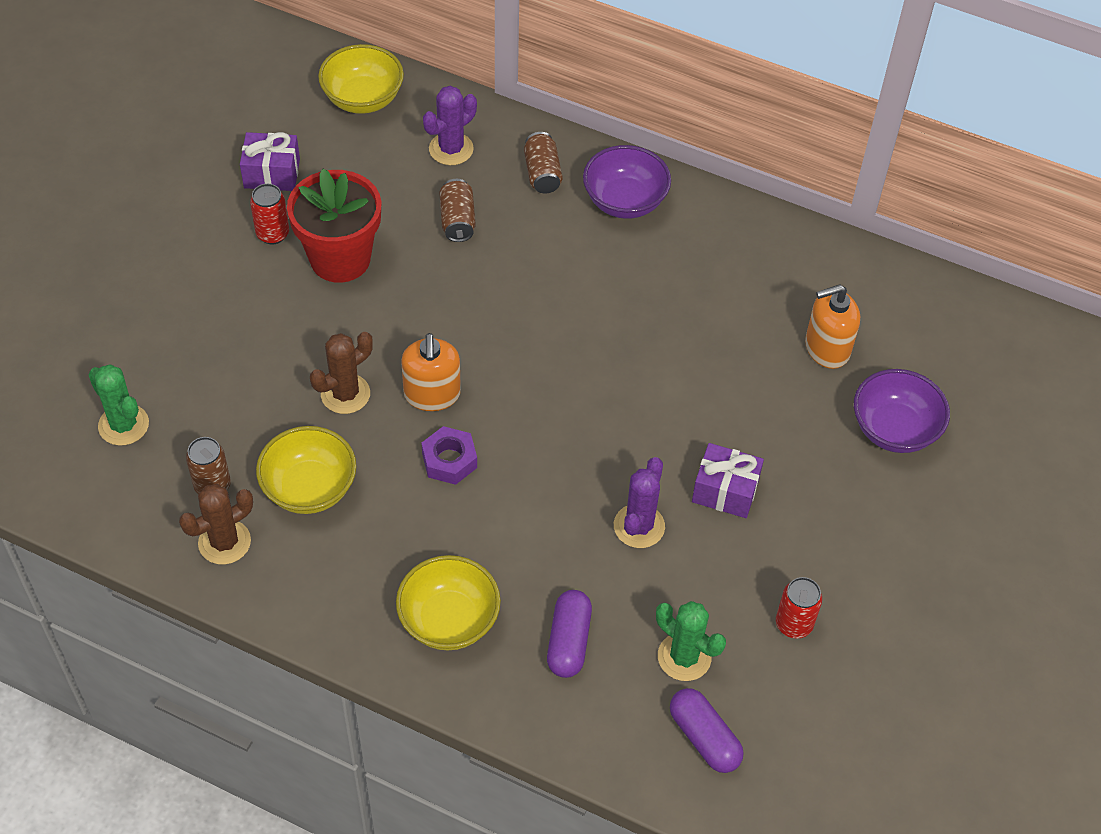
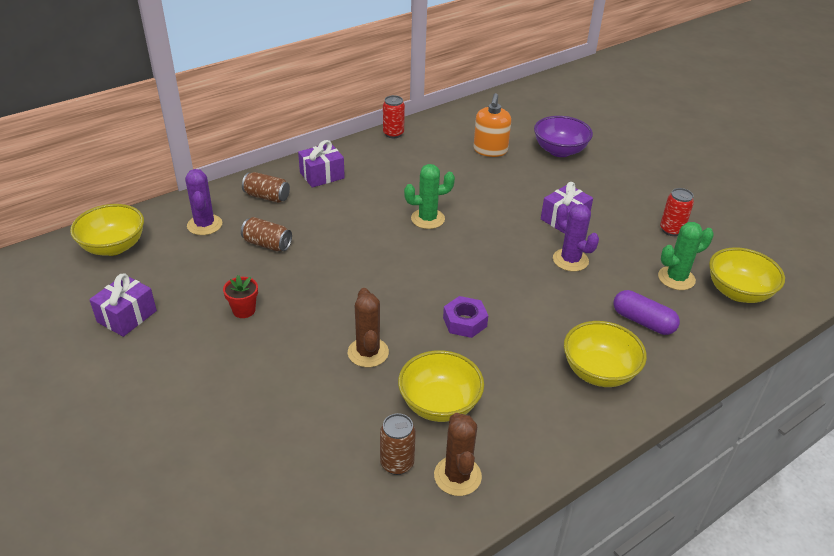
camera: 60 degrees left, 15 degrees down
(123, 425) = (290, 503): green cactus -> green cactus (427, 219)
(272, 234) = (184, 337): red can -> red can (393, 134)
(340, 259) = (244, 310): red flower pot -> red flower pot, size x0.44
(432, 394) = (403, 309): orange soap dispenser -> none
(624, 201) = (322, 175): purple bowl -> purple gift
(704, 738) = (738, 292): purple capsule -> yellow bowl

